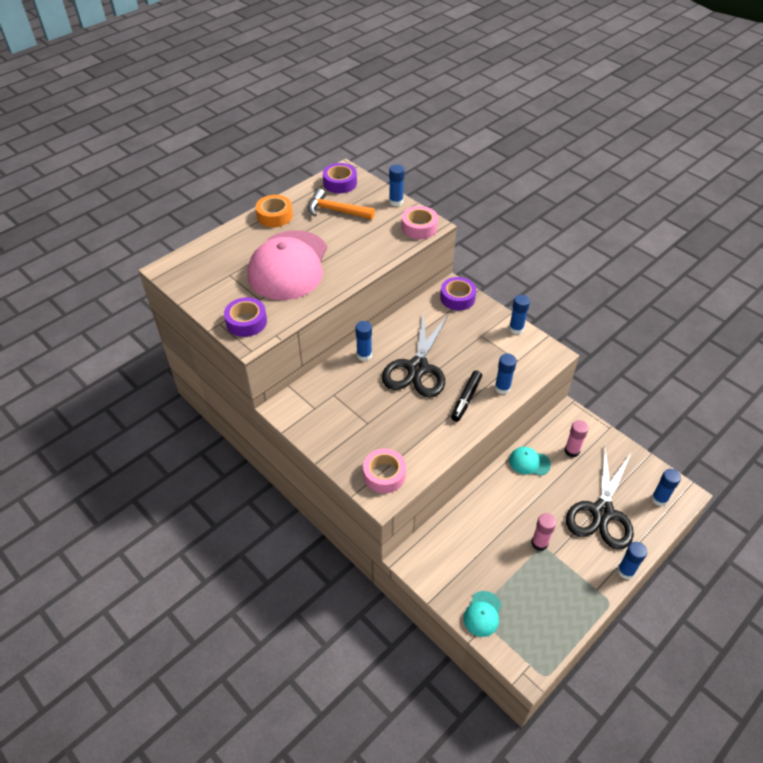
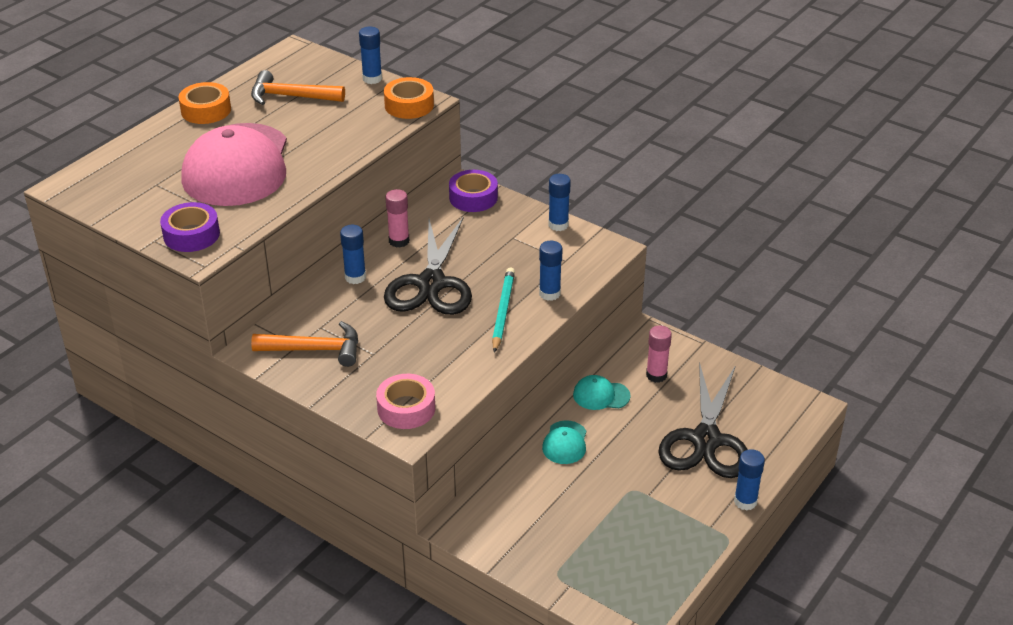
camera: 10 degrees left, 10 degrees down
(327, 414) = (315, 349): none -> orange hammer
(340, 183) = (290, 64): purple tape -> none
(419, 227) = (409, 105): pink tape -> orange tape
(466, 399) = (503, 311): black marker -> turquoise pencil
(482, 614) = (563, 574): turquoise cap -> turquoise cap (565, 443)
(539, 543) = (627, 485): pink glue stick -> pink glue stick (399, 241)
(659, 499) = (778, 416): blue glue stick -> none

